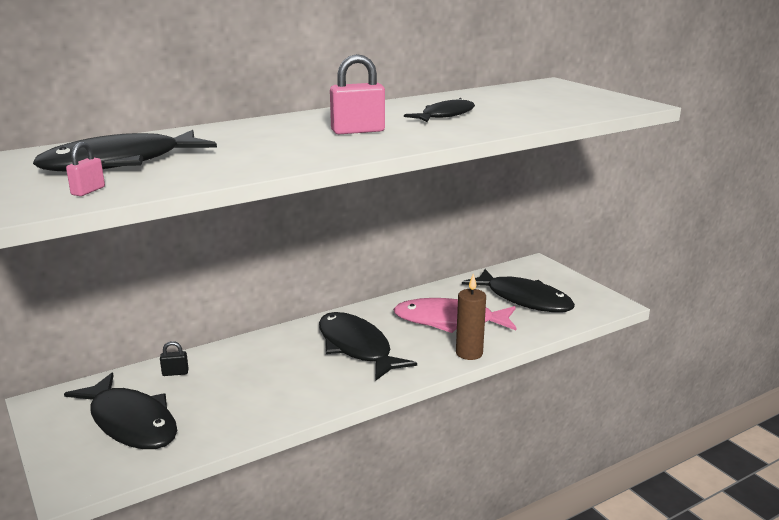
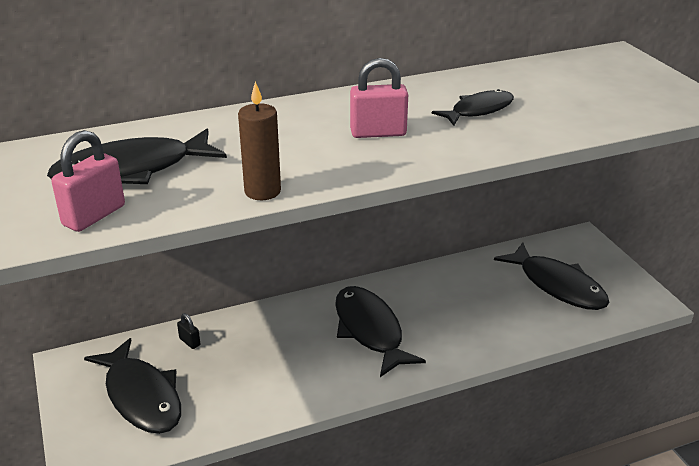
camera: 10 degrees right, 10 degrees up
(88, 191) = (94, 216): pink padlock -> pink padlock, size x1.90
(175, 373) = (190, 342): black padlock -> black padlock turned 45 degrees clockwise
(449, 321) = (472, 306): pink fish -> none
(469, 353) = (483, 351): brown candle -> brown candle (262, 191)

